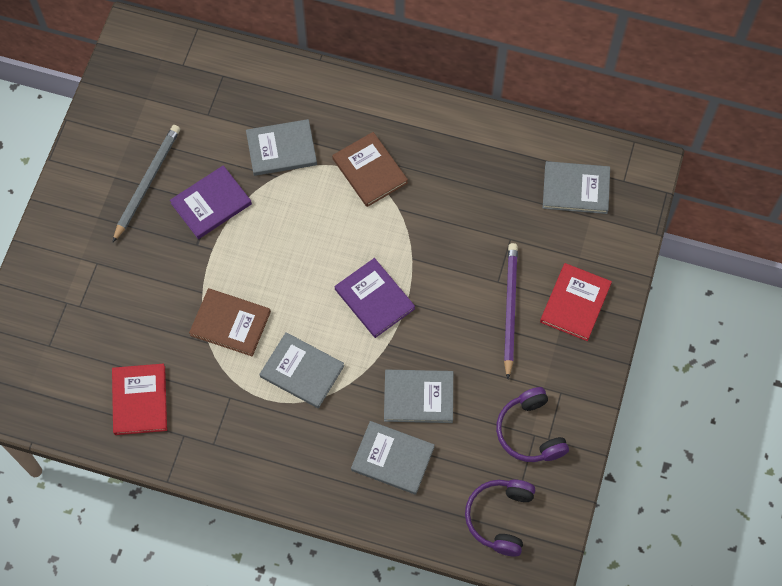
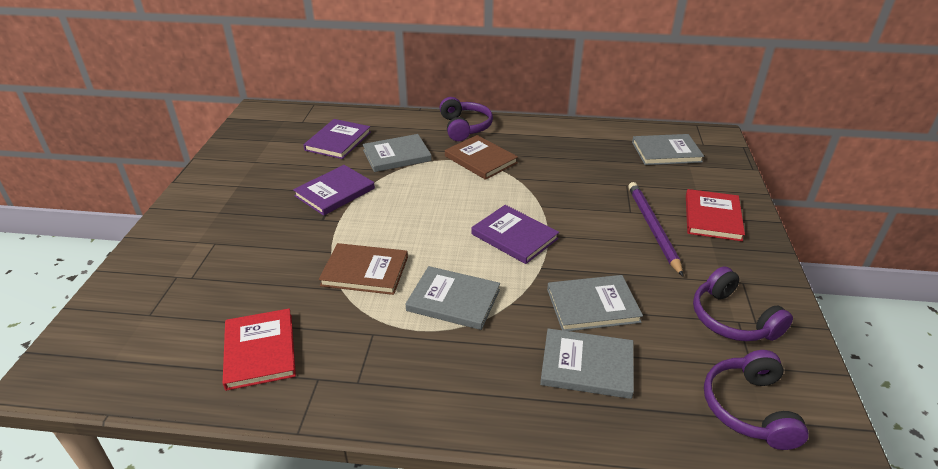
camera: 10 degrees left, 30 degrees down
(147, 182) = (270, 186): grey pencil -> none
(221, 111) = (338, 141): none -> purple book
(365, 105) = (465, 127): none -> purple headphones

